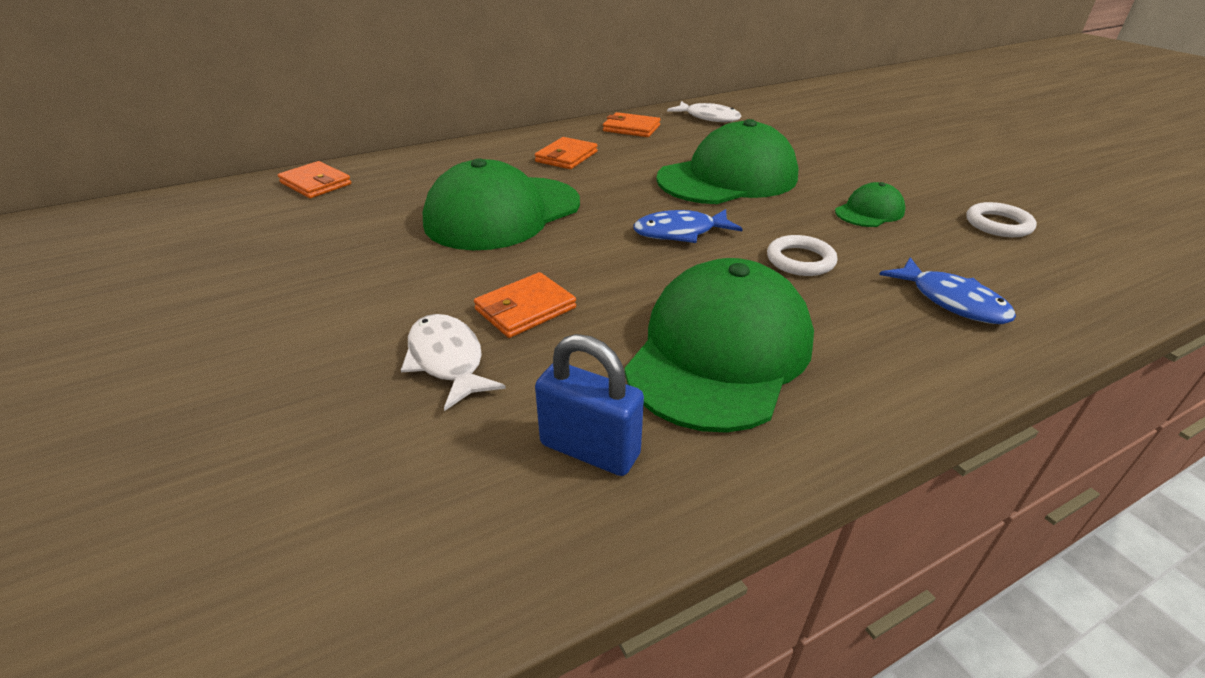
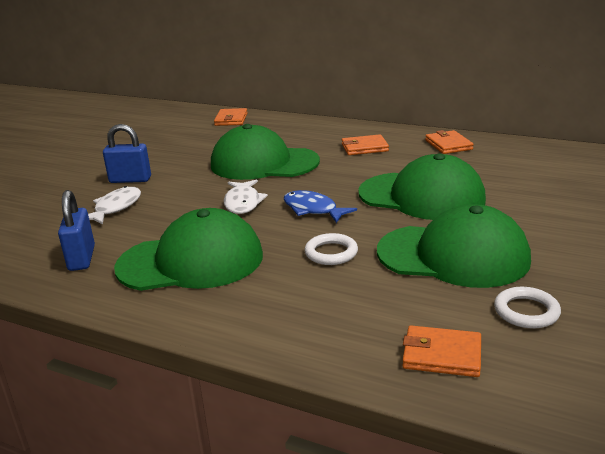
camera: 55 degrees right, 10 degrees down
(364, 316) = (130, 180): none -> blue padlock
(525, 309) = (175, 205): orange wallet -> orange wallet (442, 355)
(708, 118) = (524, 156): white fish -> white fish (243, 203)
(869, 212) = (453, 255): green cap -> green cap, size x2.15
(951, 301) = (348, 316): blue fish -> none

